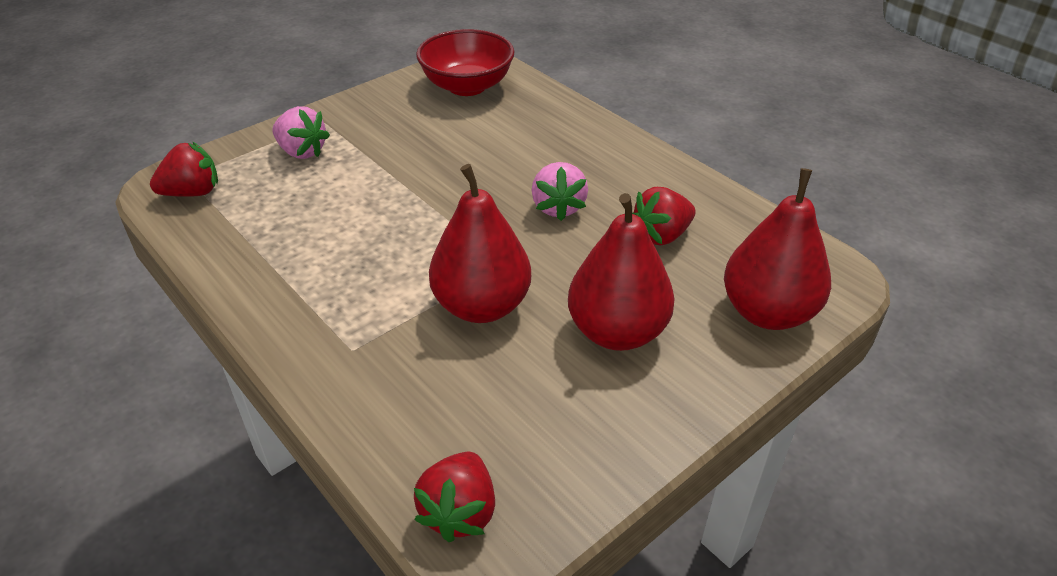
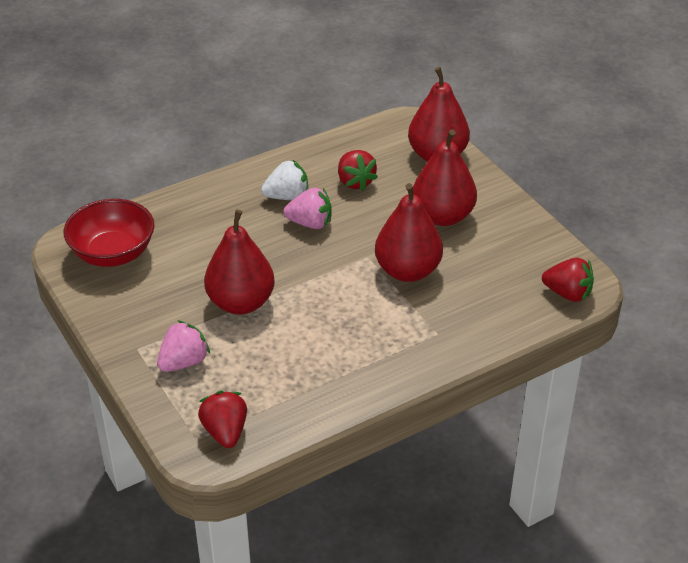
camera: 80 degrees left, 0 degrees up
(399, 175) = (241, 303): none -> red pear
(605, 183) = (287, 196): none -> white strawberry

